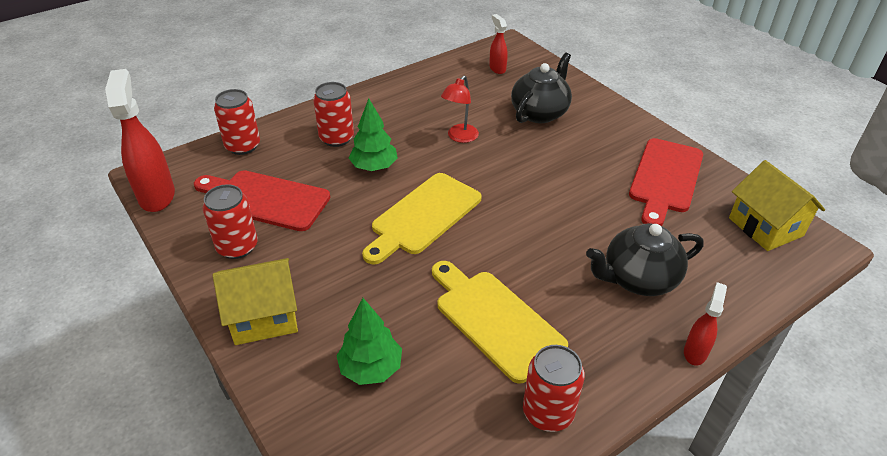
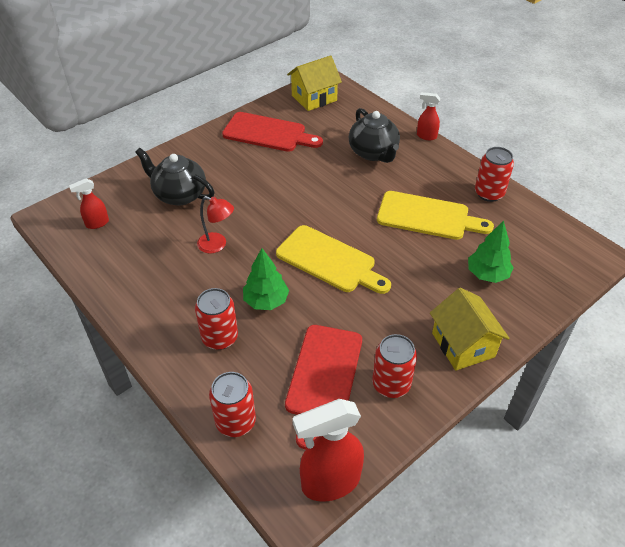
camera: 95 degrees left, 5 degrees up
(495, 320) = (427, 216): yellow cutting board -> yellow cutting board turned 120 degrees counterclockwise

